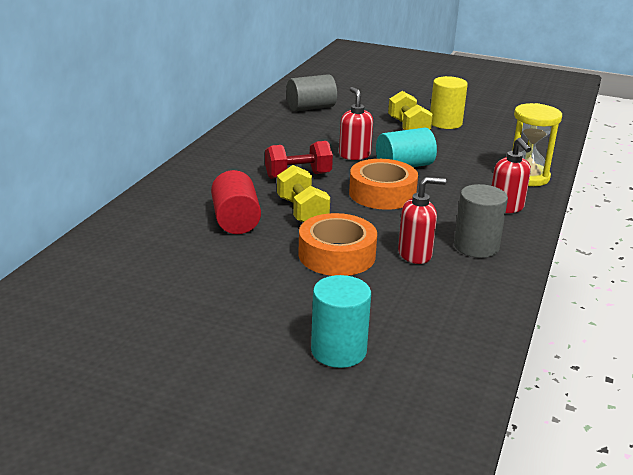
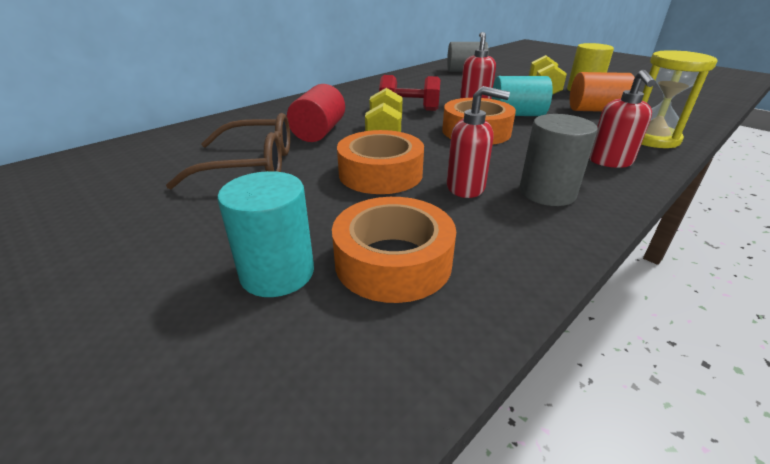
camera: 25 degrees right, 5 degrees up
(211, 270) = (250, 165): none -> brown glasses
(409, 323) = (393, 261): none -> orange tape
(468, 149) = (595, 110): none -> orange cylinder

